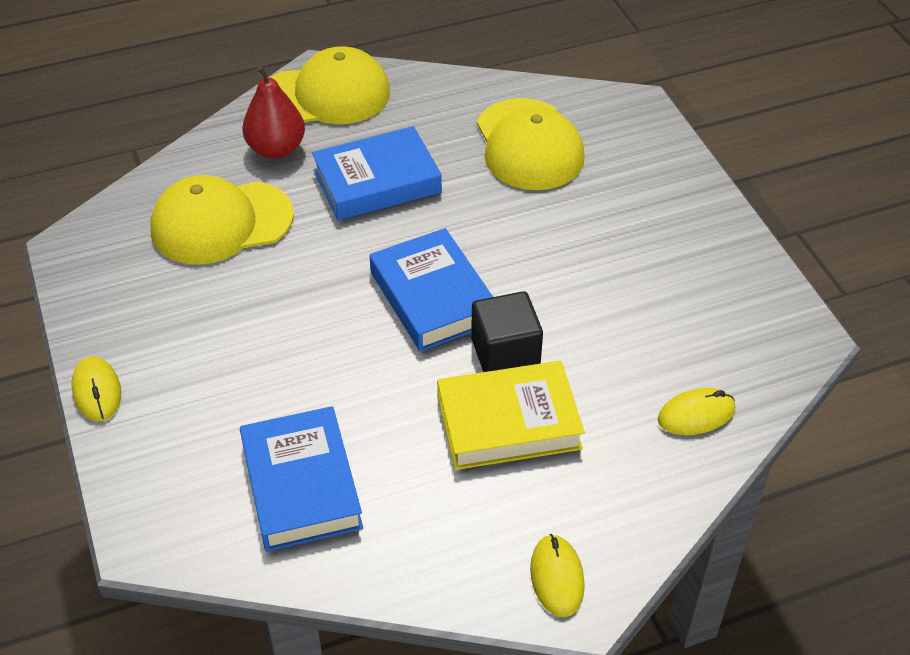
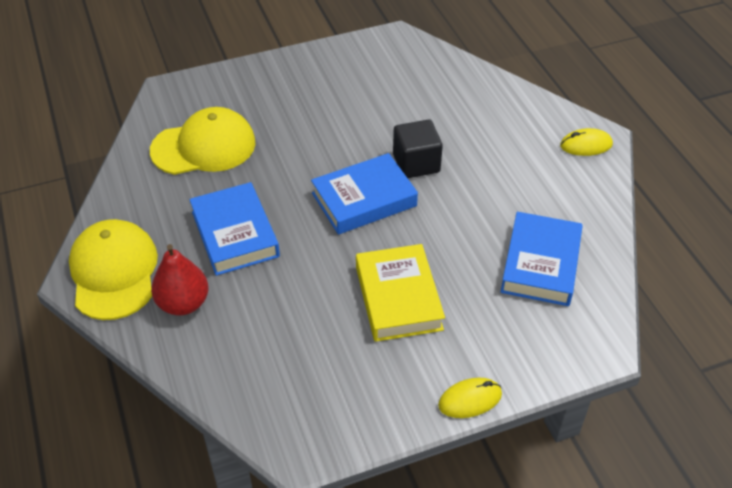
camera: 90 degrees left, 0 degrees up
(221, 223) = (276, 335): yellow cap -> none
(301, 485) = (540, 264): blue book -> blue book turned 60 degrees counterclockwise
(508, 422) = (475, 163): yellow book -> yellow book (398, 298)
(696, 414) = (460, 84): yellow mouse -> none

